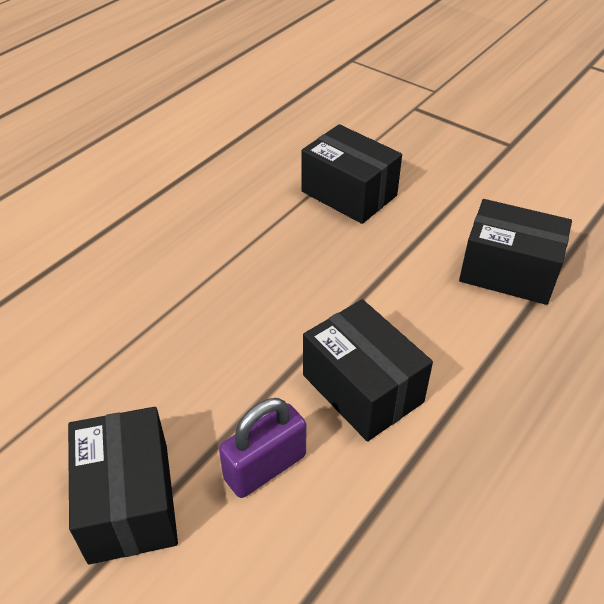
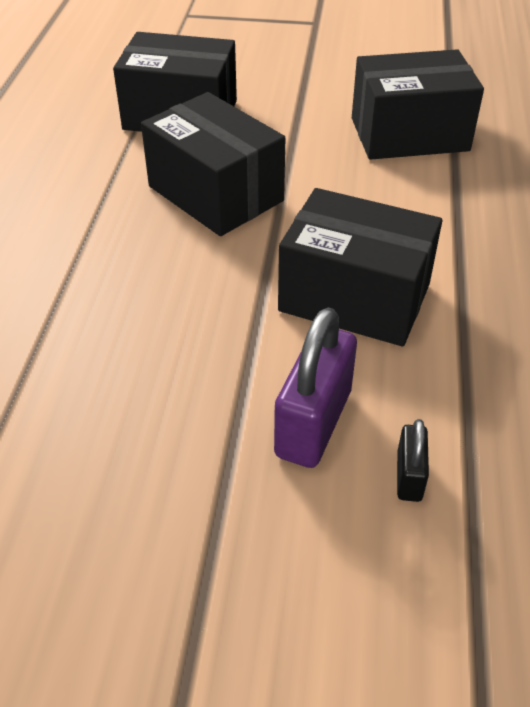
camera: 30 degrees left, 0 degrees up
(129, 502) = (176, 541): black box -> black box (215, 193)
(297, 536) = (409, 476): none -> black padlock

